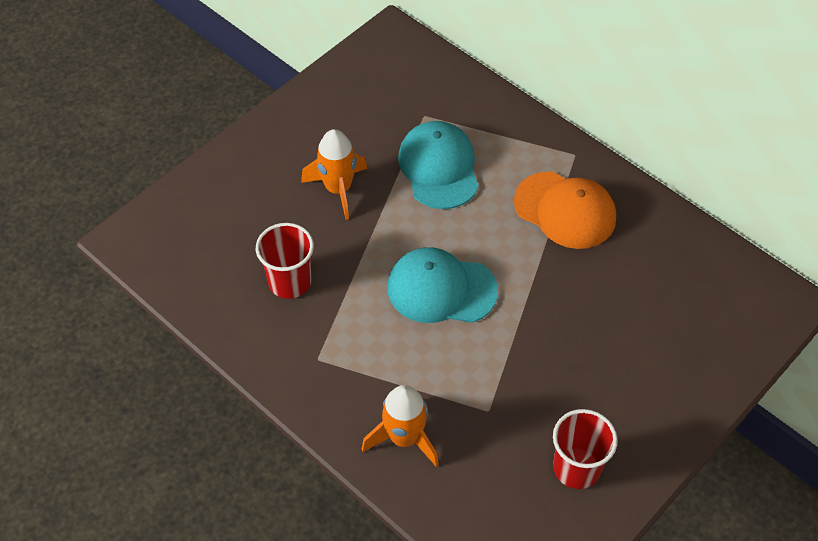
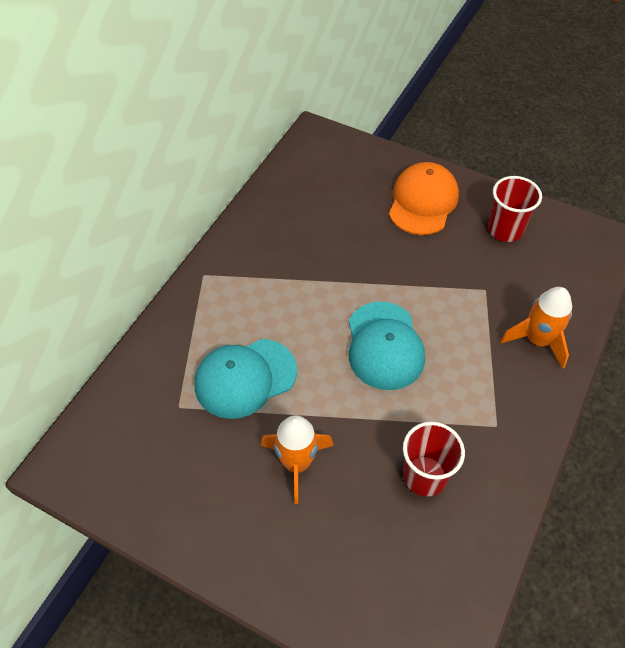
camera: 105 degrees left, 0 degrees up
(565, 210) = (269, 272): orange cap -> orange cap (423, 202)

